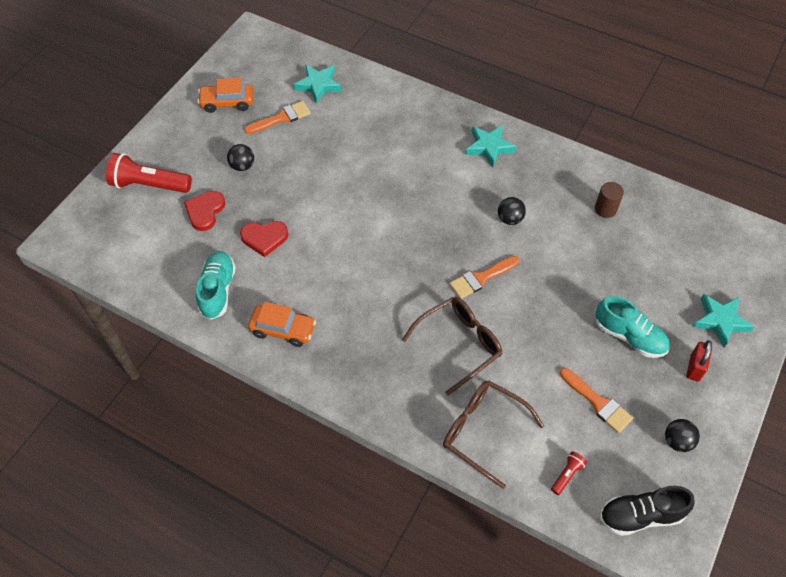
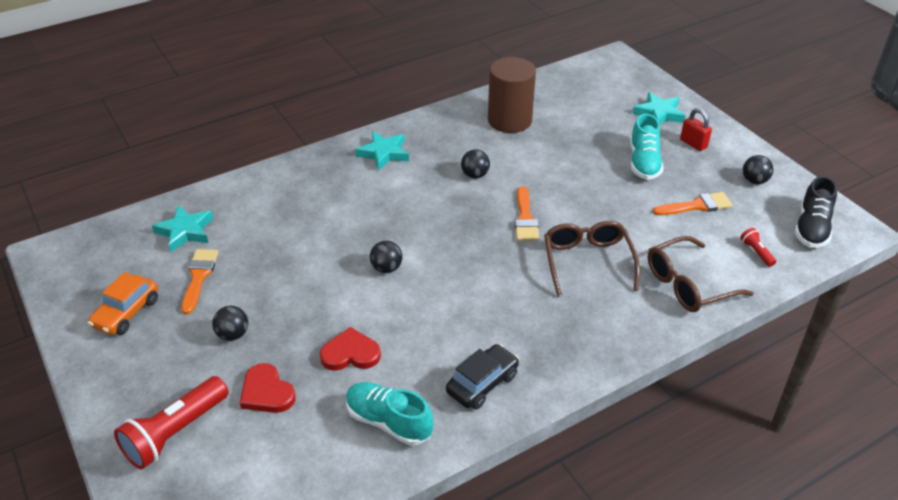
camera: 60 degrees left, 15 degrees down
(264, 238) = (350, 353): red heart -> red heart turned 120 degrees counterclockwise
(283, 329) = (482, 383): orange car -> black car
(360, 216) = (386, 268): none -> black ball
(605, 209) = (509, 120): brown cylinder -> brown cylinder, size x2.05
(629, 336) = (643, 162): turquoise shoe -> turquoise shoe turned 120 degrees clockwise

